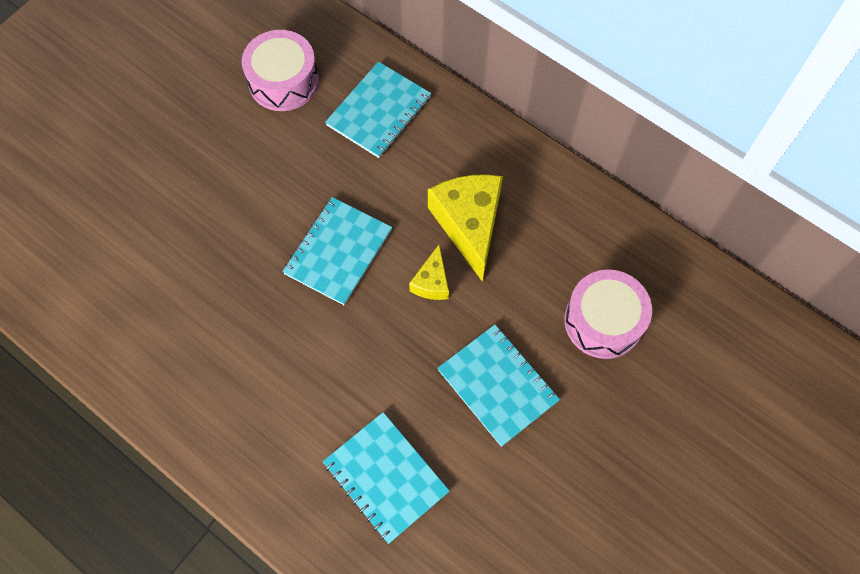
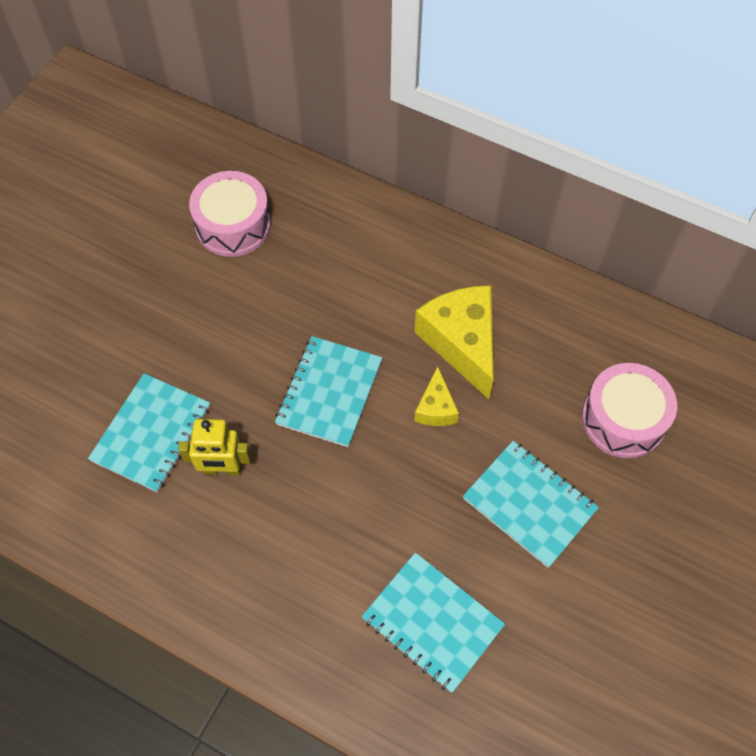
camera: 10 degrees left, 5 degrees down
(228, 307) = (222, 469): none -> yellow robot
(379, 111) = (341, 241): turquoise notebook -> turquoise notebook (151, 433)

